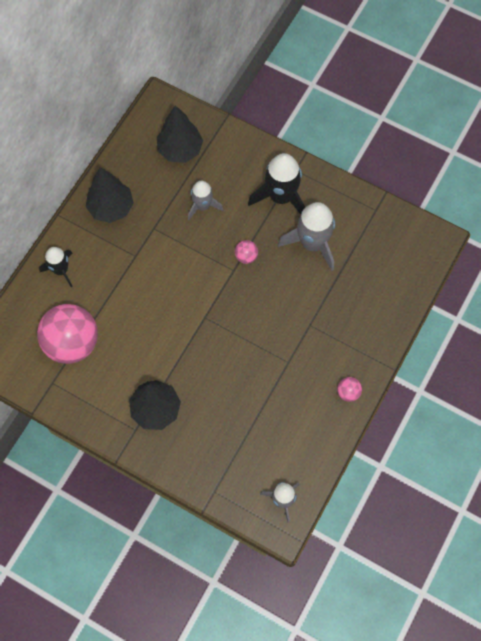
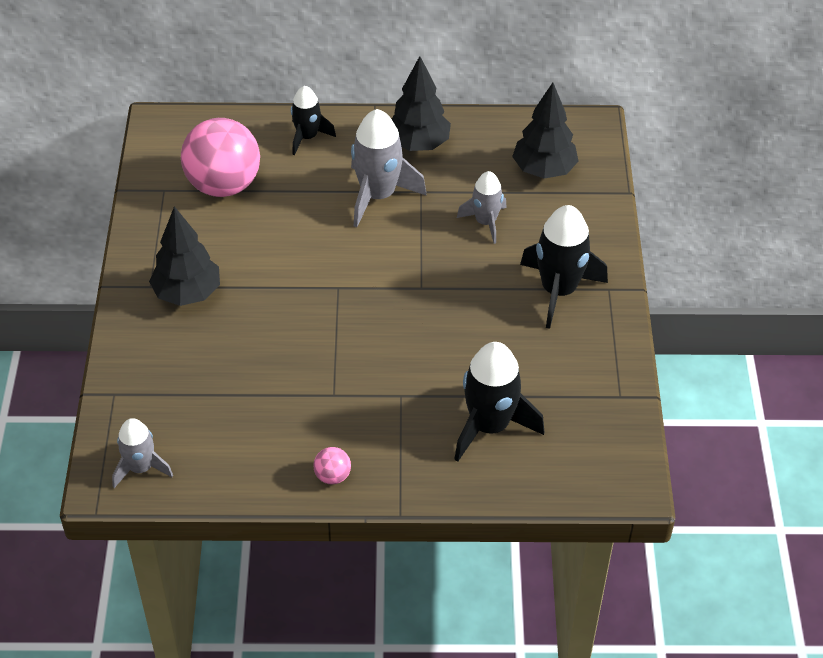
camera: 60 degrees right, 20 degrees down
(246, 256) = (449, 291): pink ball -> none
(312, 243) = (518, 349): grey rocket -> grey rocket (378, 195)
(359, 289) = (489, 426): none -> black rocket

